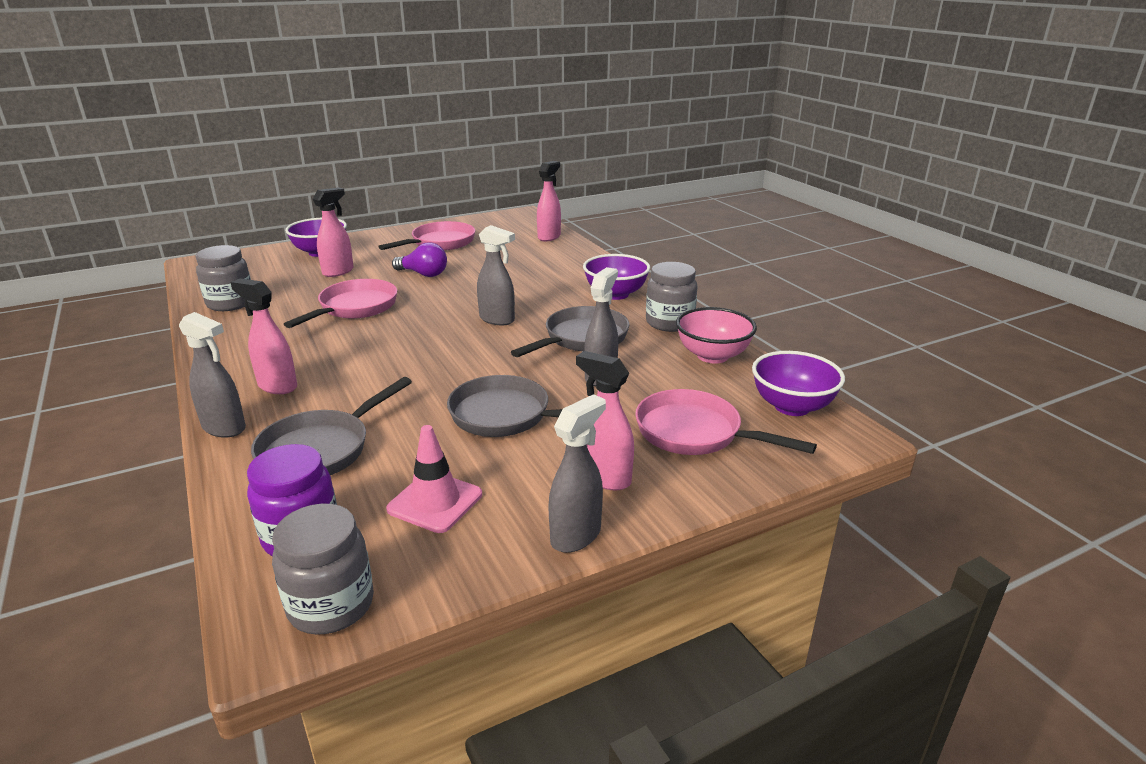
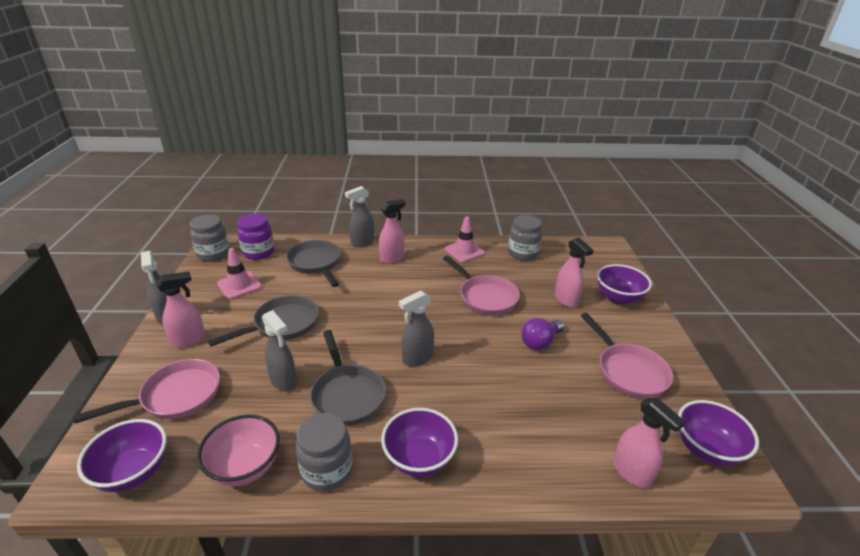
camera: 115 degrees right, 5 degrees up
(235, 339) = (464, 251): none -> pink traffic cone
(505, 221) = (706, 449): none -> purple bowl

